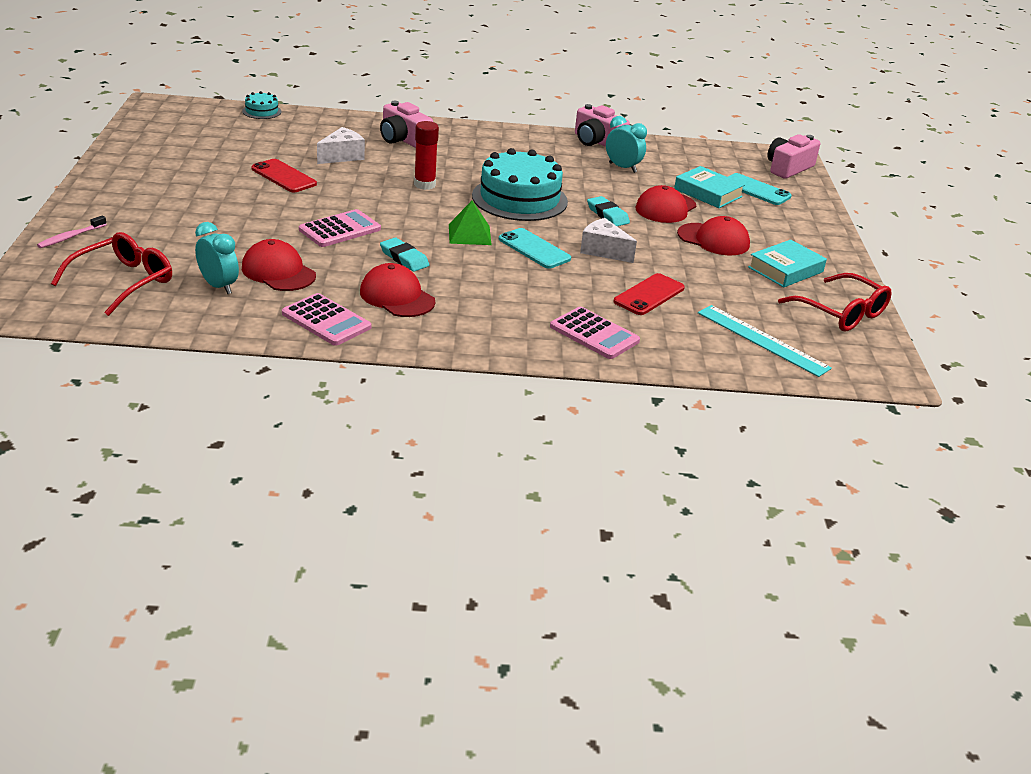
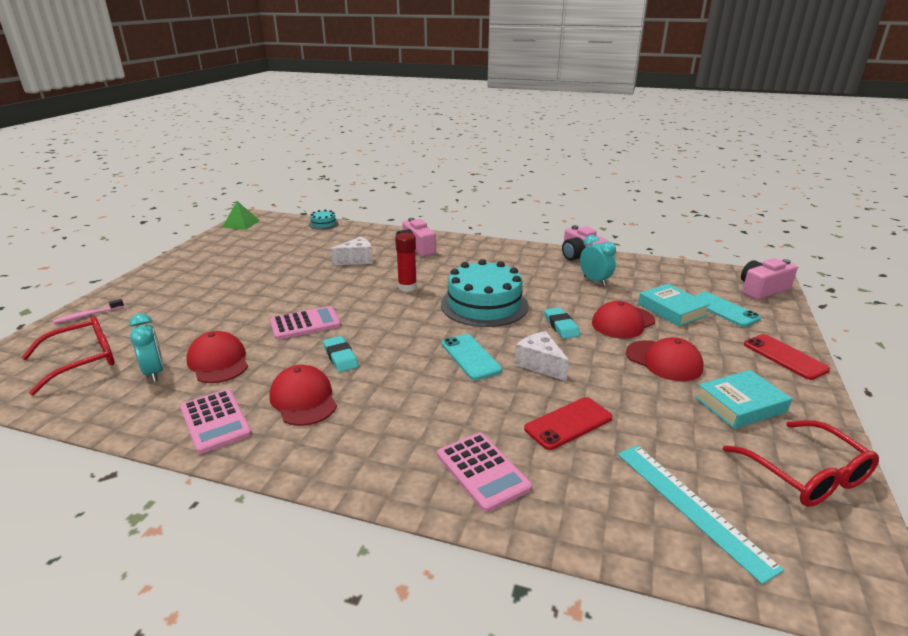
camera: 20 degrees right, 5 degrees down
(283, 176) = (297, 274): red phone -> red phone (784, 357)
(469, 234) = (417, 337): green pyramid -> green pyramid (241, 223)

